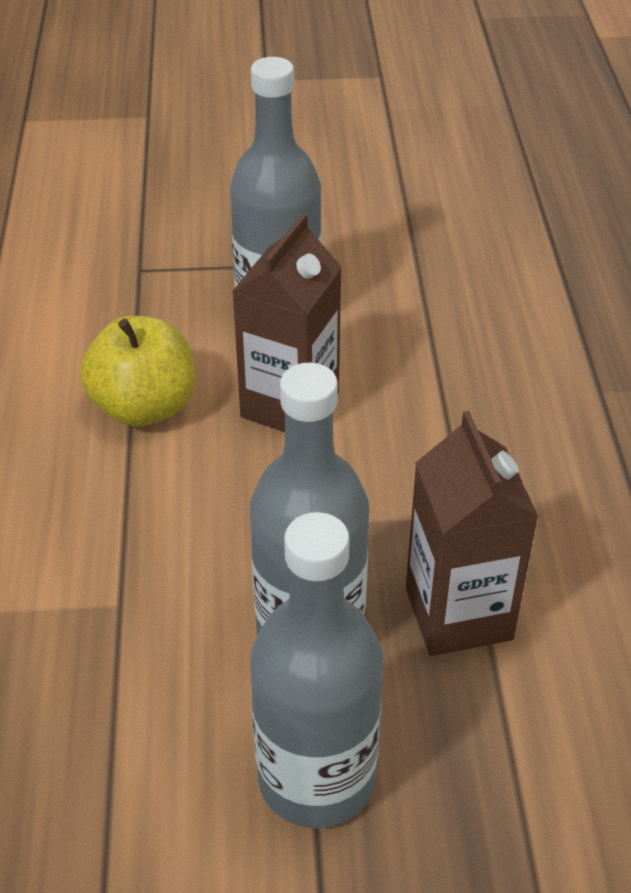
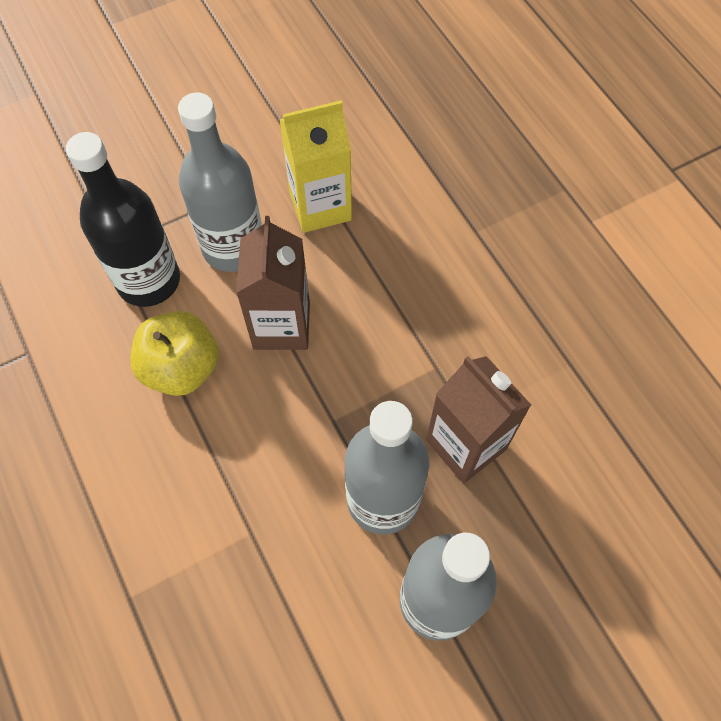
camera: 25 degrees left, 20 degrees up
(160, 312) = (148, 280): none -> black bottle
(408, 305) = (320, 206): none -> yellow carton

